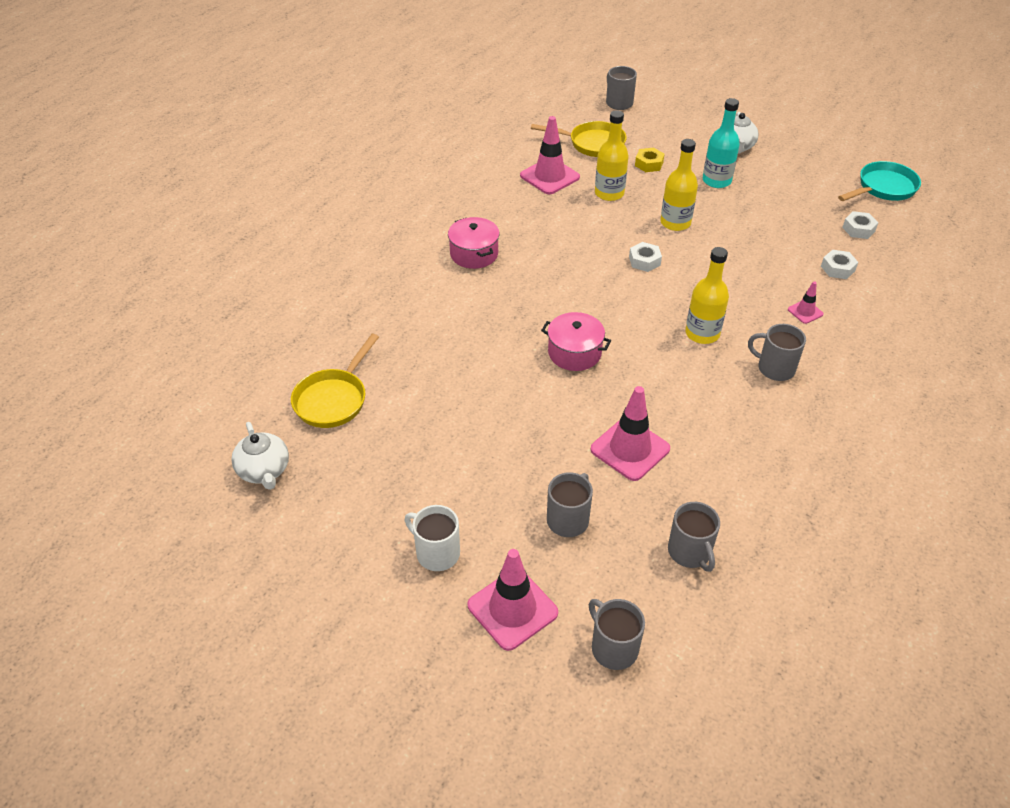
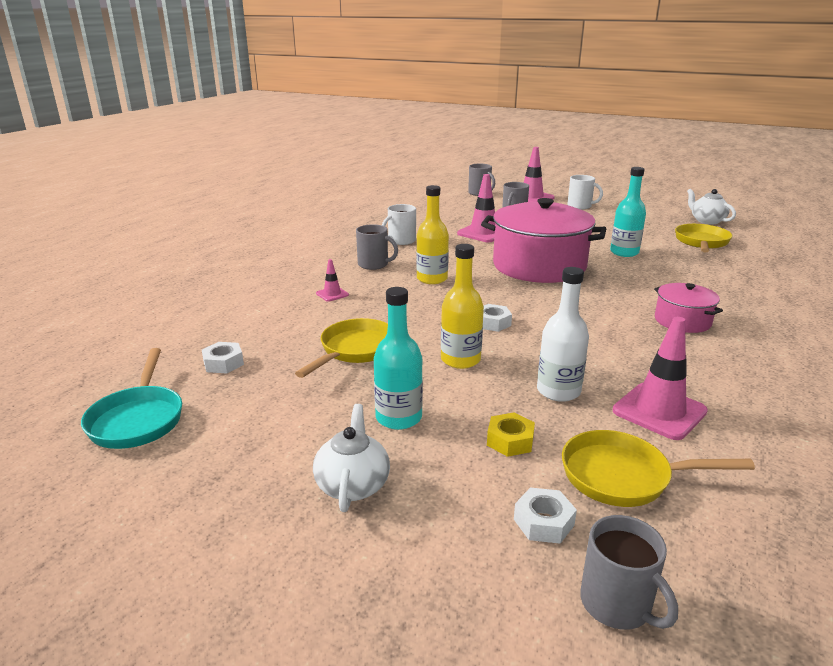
camera: 175 degrees right, 20 degrees down
(454, 378) = (624, 252): none -> turquoise bottle
(574, 352) = (539, 266): pink pot -> pink pot, size x2.06
(609, 193) = (558, 391): yellow bottle -> white bottle
(690, 552) = (444, 210): grey mug -> none
(750, 431) = (401, 241): none -> white mug
(759, 236) = (355, 350): none -> yellow pan
(837, 268) = (278, 325): white nut -> white nut (543, 522)
(883, 188) = (138, 419): turquoise pan -> turquoise pan turned 60 degrees counterclockwise

